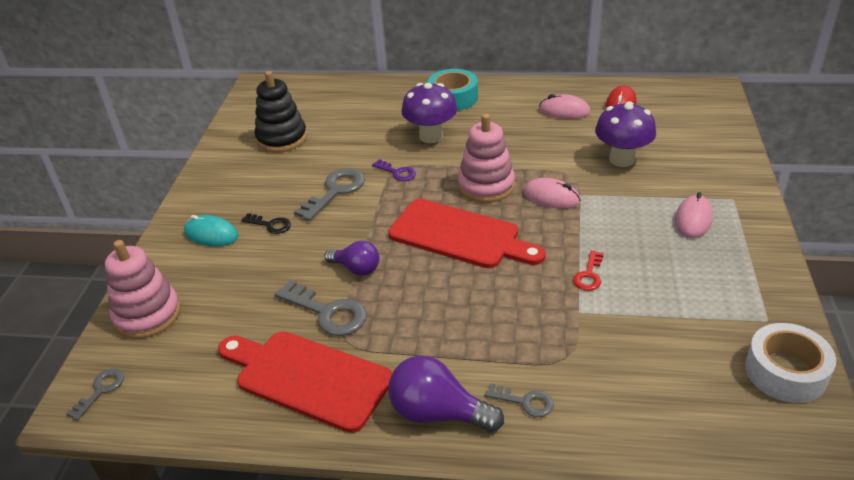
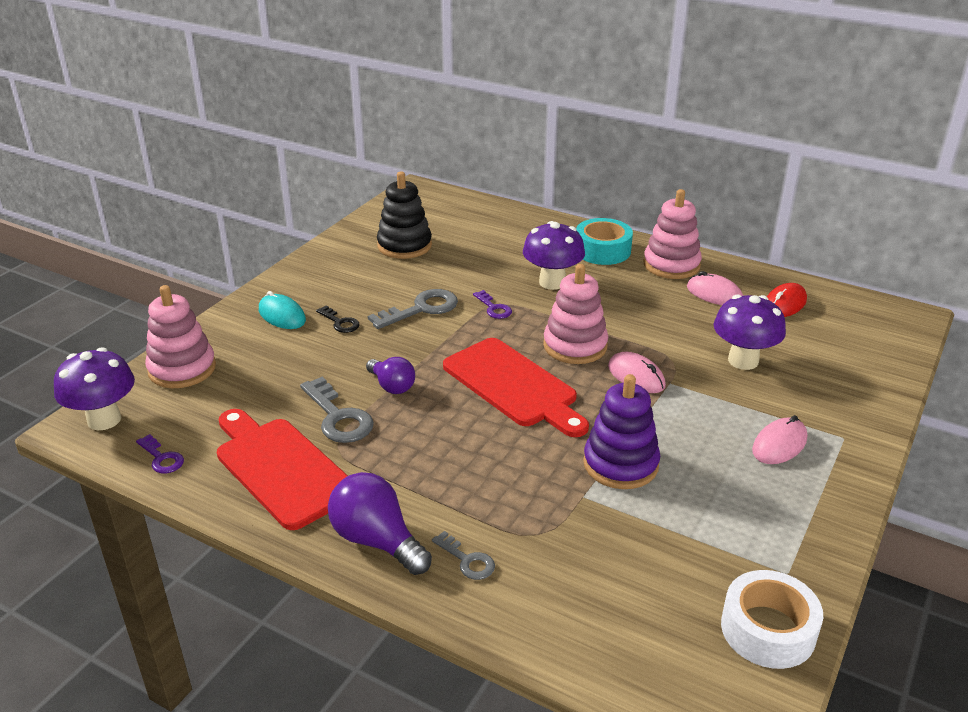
camera: 20 degrees right, 5 degrees down
(100, 390) = (104, 420): grey key -> purple mushroom
(185, 408) = (162, 458): none -> purple key
(515, 96) = (671, 265): none -> pink stacking toy
(589, 275) = (620, 464): red key -> purple stacking toy

